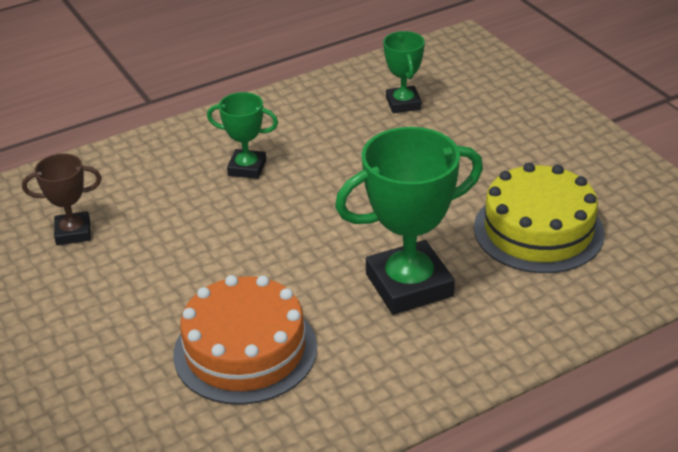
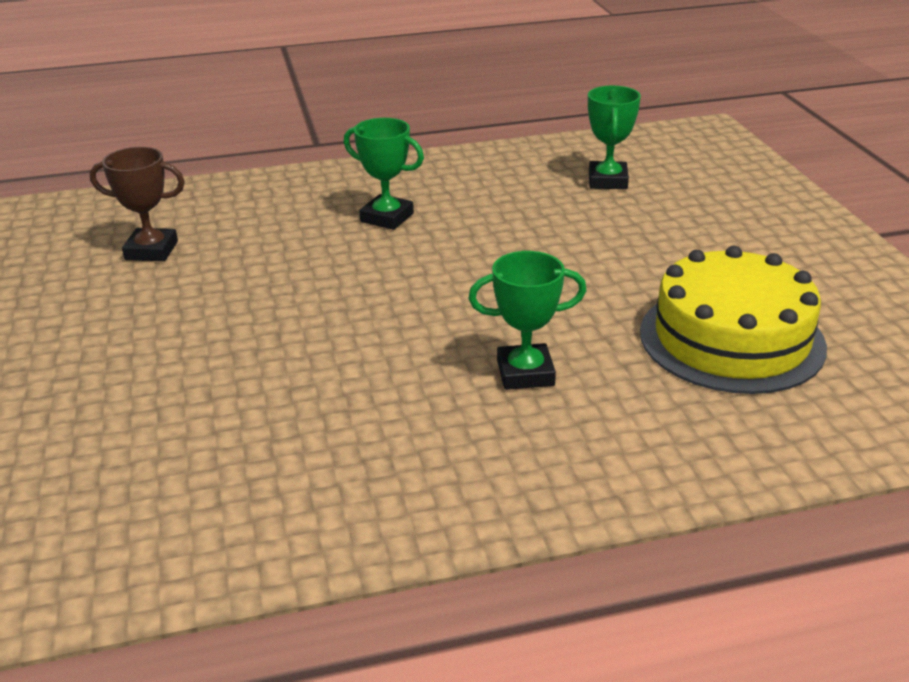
camera: 15 degrees right, 5 degrees down
(245, 350) = (272, 410): orange cake -> none
(409, 285) = (525, 373): green trophy -> green trophy, size x0.54

